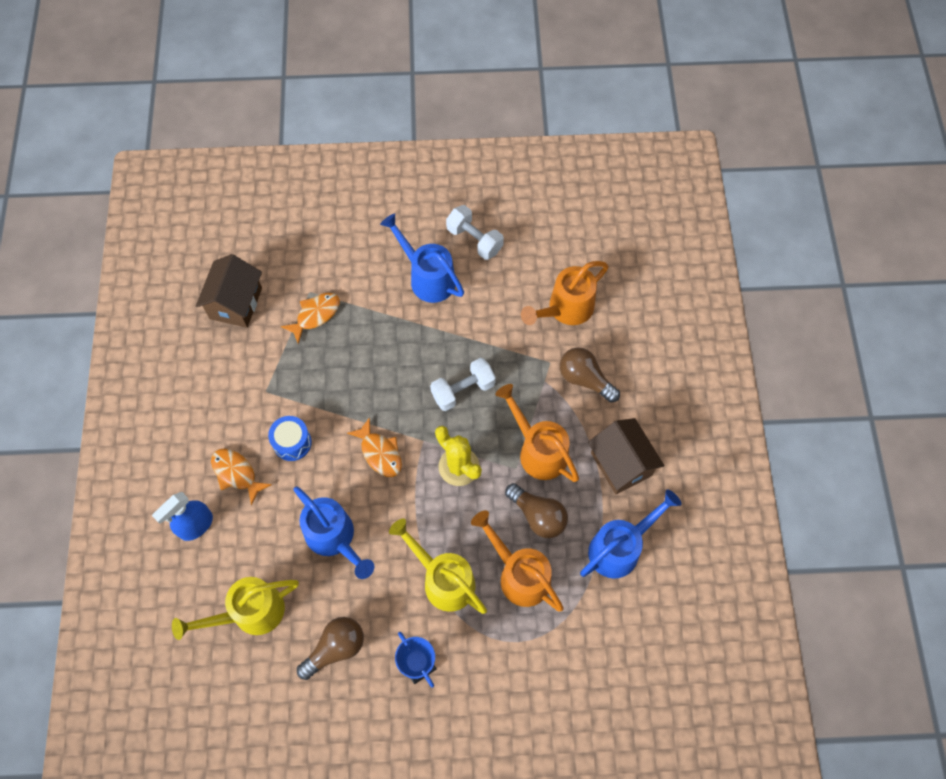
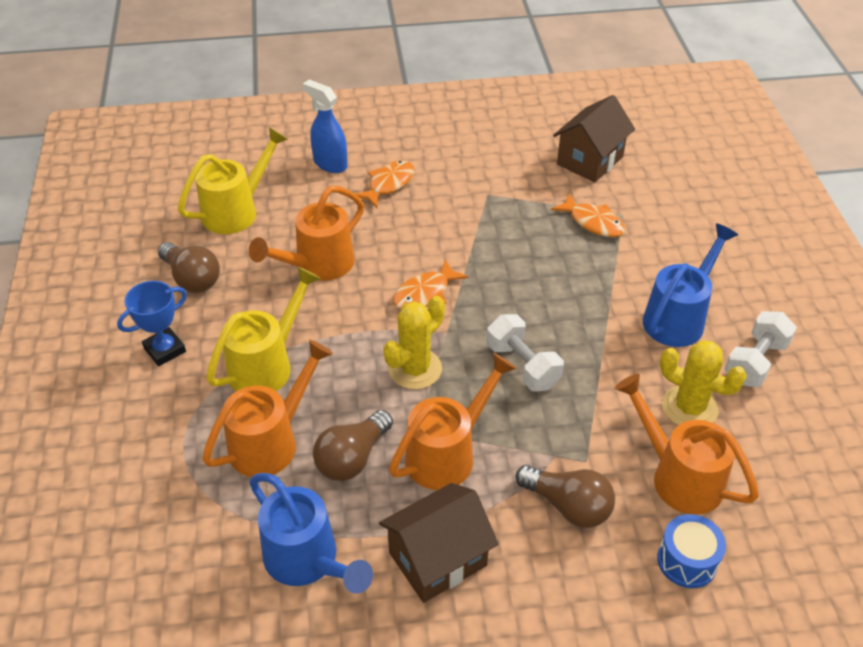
camera: 85 degrees right, 20 degrees down
(236, 303) = (590, 160): brown house -> brown house turned 60 degrees counterclockwise
(250, 612) = (236, 211): yellow watering can -> yellow watering can turned 75 degrees clockwise
(292, 442) = (429, 221): blue drum -> blue drum (687, 561)
(334, 538) = (318, 265): blue watering can -> orange watering can
(510, 290) = (689, 408): none -> yellow cactus
(584, 379) = (568, 506): brown light bulb -> brown light bulb turned 90 degrees clockwise

